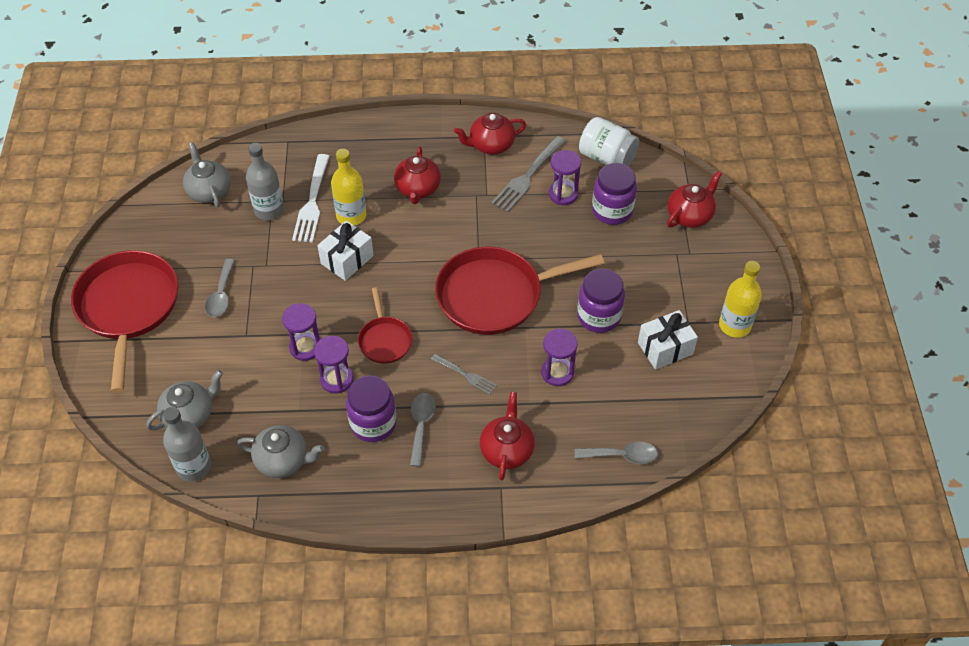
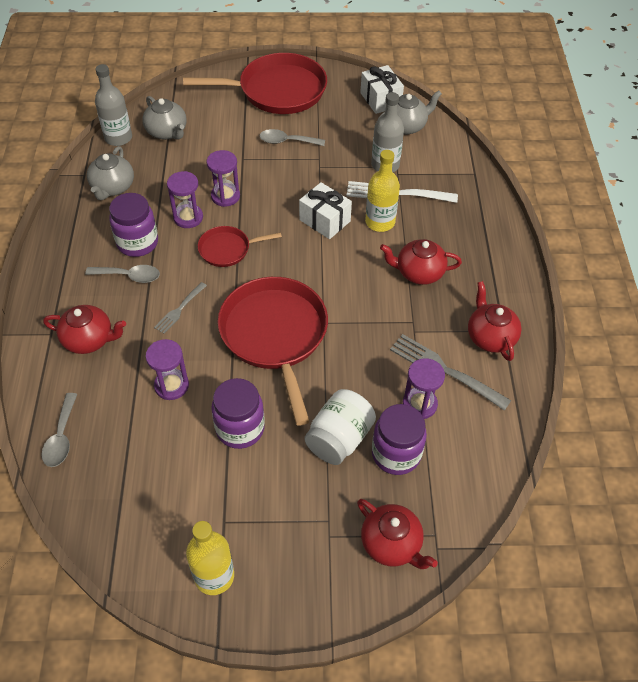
camera: 90 degrees right, 0 degrees up
(607, 157) = (483, 455): white jar -> white jar (339, 438)
(665, 348) = (189, 493): white gift -> white gift (380, 99)

